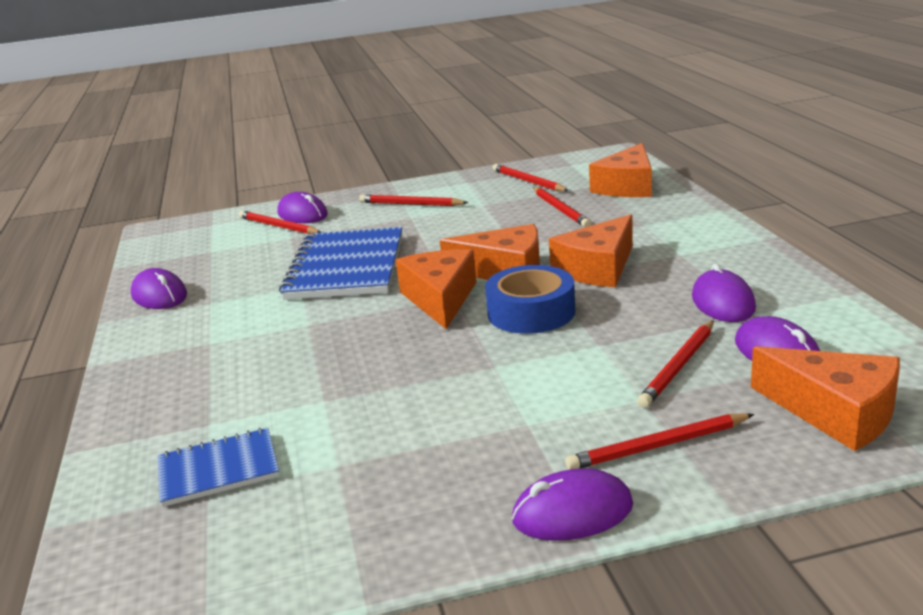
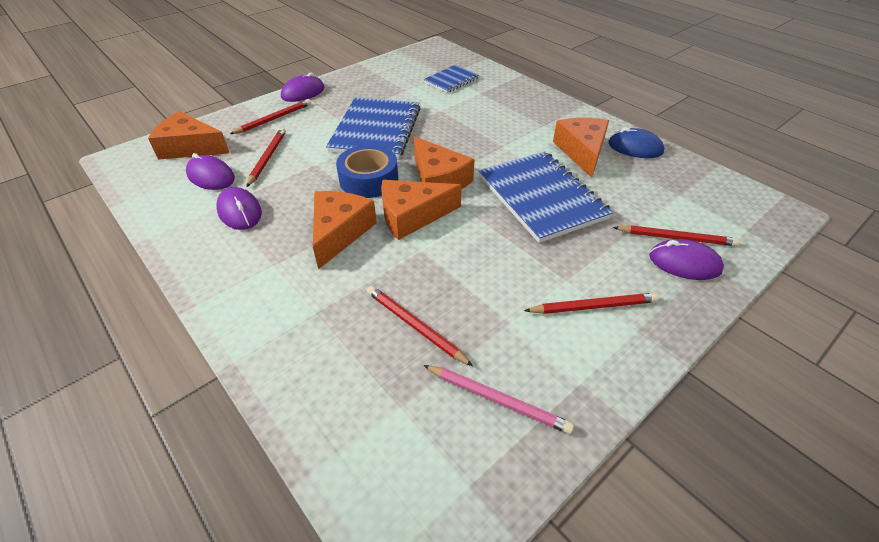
camera: 150 degrees right, 20 degrees up
(159, 295) = (635, 148): purple mouse -> blue mouse
(468, 383) = (376, 130): none -> blue notebook
(528, 181) = (497, 400): red pencil -> pink pencil
(627, 186) = (356, 409): orange cheese -> orange cheese (582, 151)

